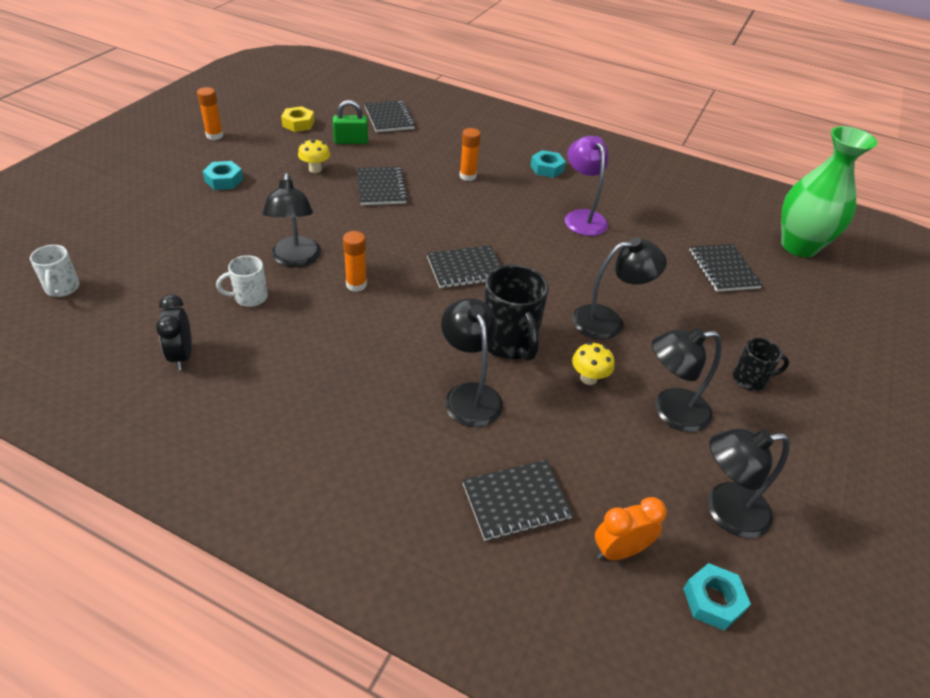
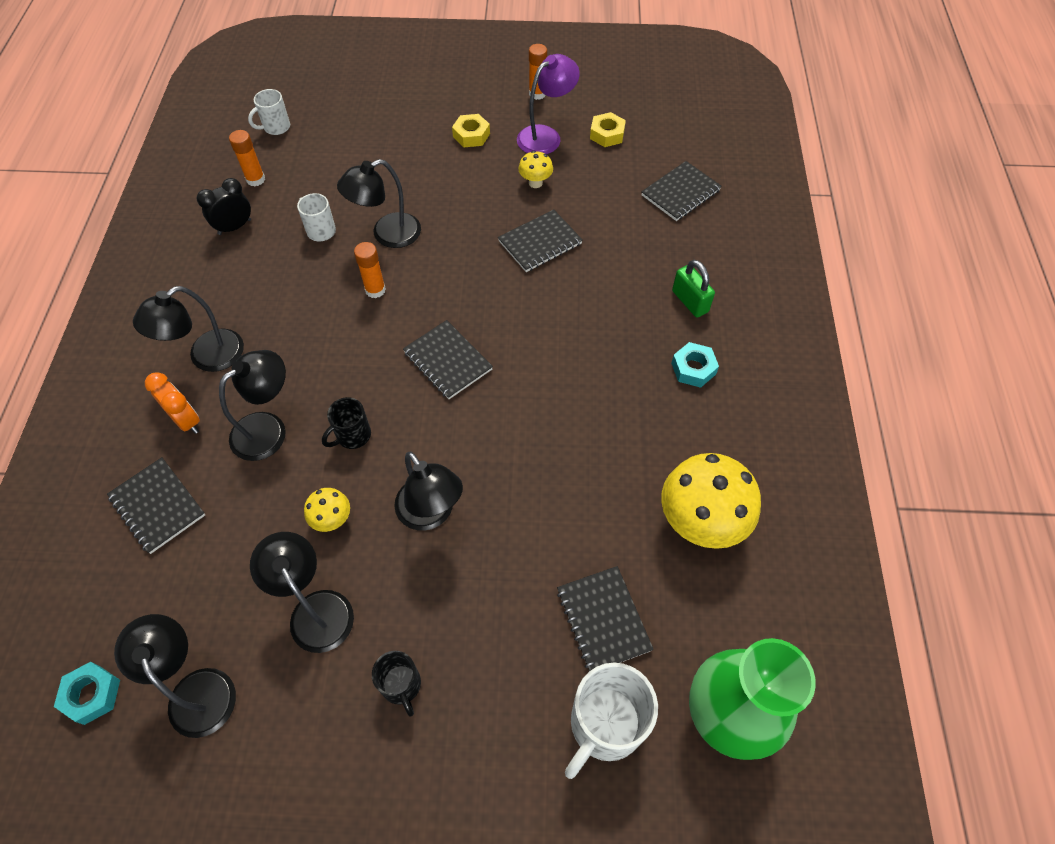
camera: 70 degrees right, 15 degrees up
(224, 180) = (471, 135): turquoise nut -> yellow nut
(349, 420) = (207, 357): none -> black lamp
(351, 141) = (607, 185): green padlock -> green padlock (690, 301)
(467, 176) = (617, 302): orange glue stick -> orange glue stick (255, 179)
(509, 343) = (352, 436): black mug -> black mug, size x0.56
(582, 217) = (612, 435): purple lamp -> purple lamp (546, 136)
(619, 550) = (126, 602): orange clock -> orange clock (186, 420)
(666, 208) = (700, 522): none -> yellow mushroom
(723, 269) = (603, 619): black notebook -> black notebook turned 75 degrees counterclockwise
(797, 294) = (604, 725): none -> white mug

